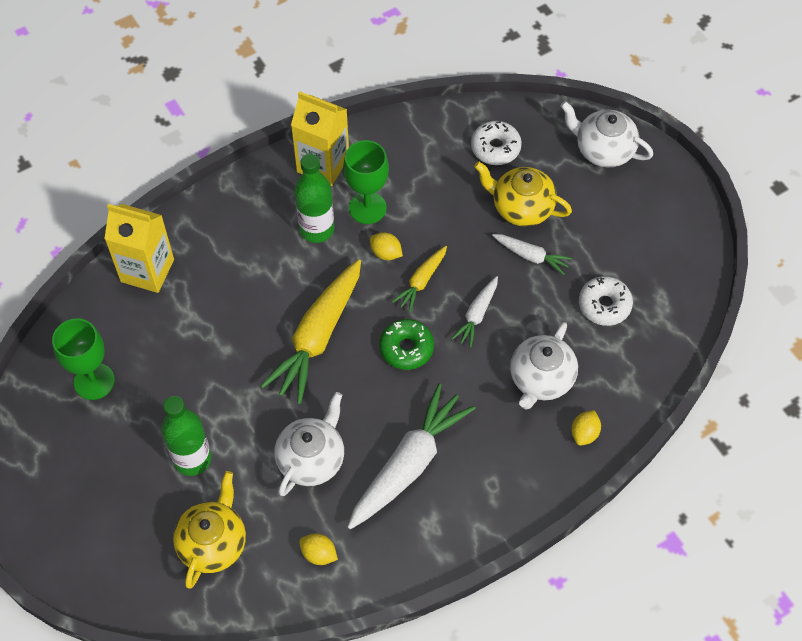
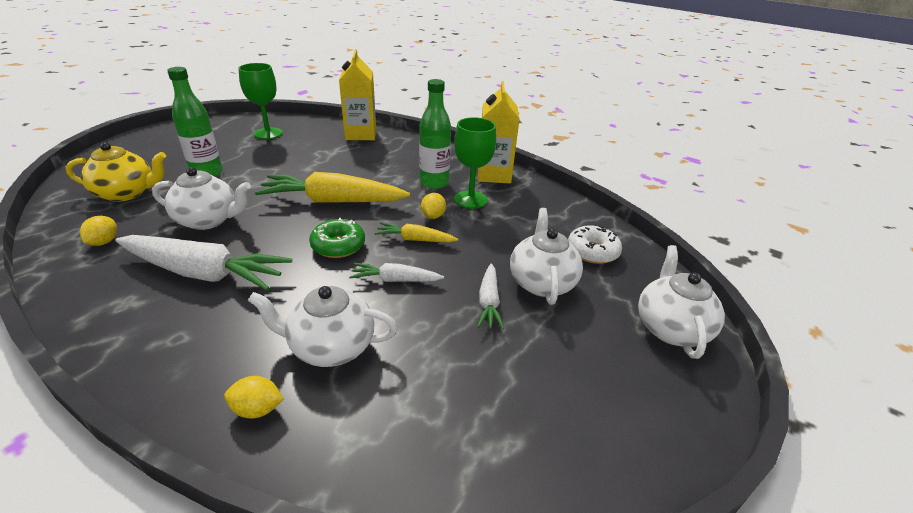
camera: 65 degrees right, 25 degrees down
(521, 207) = (541, 282): yellow teapot -> white teapot
(604, 305) = (462, 381): white donut -> none

